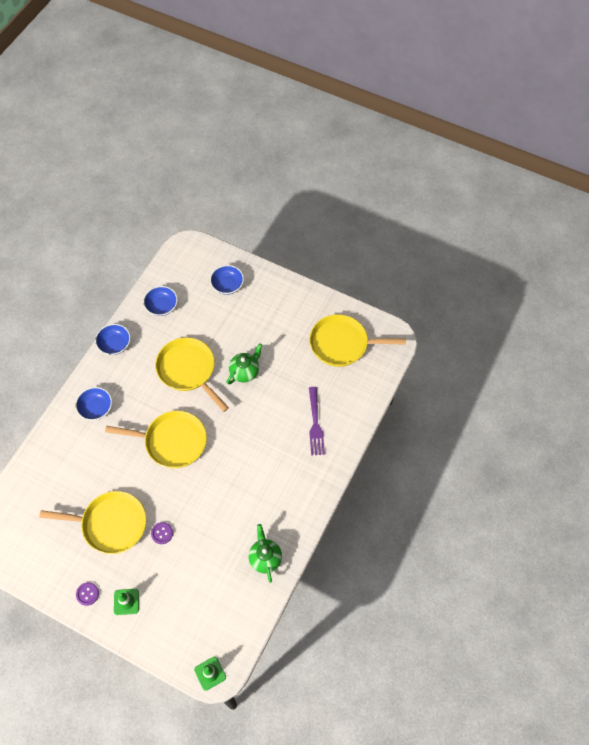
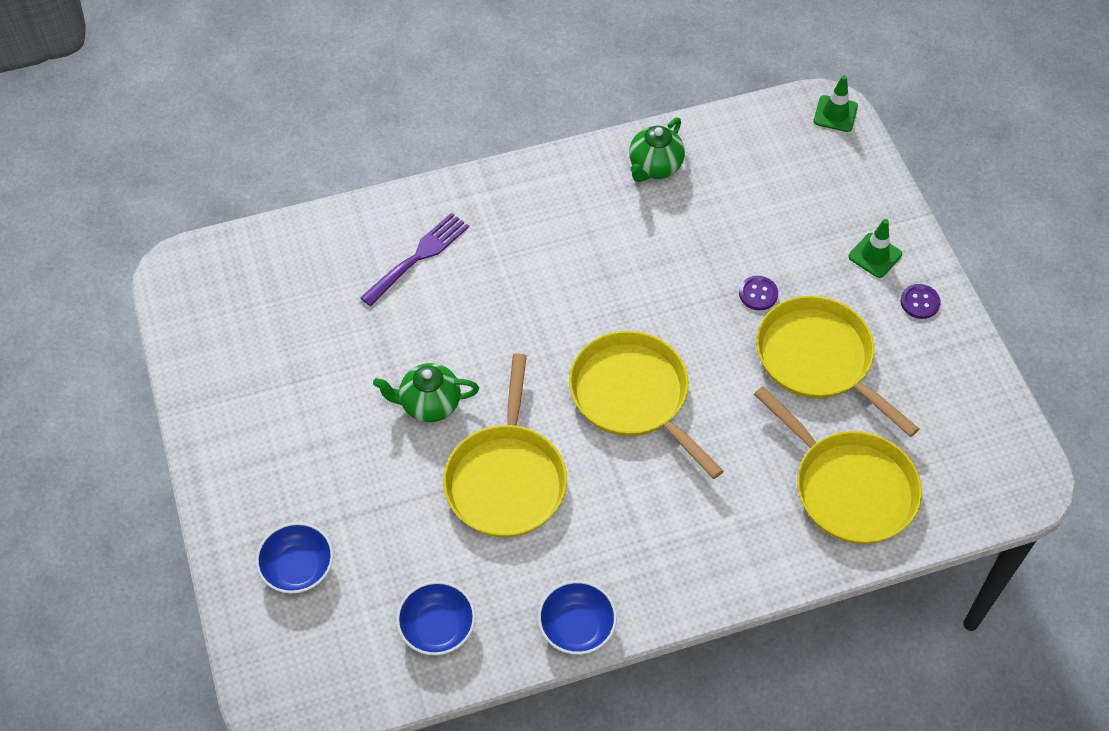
camera: 135 degrees left, 5 degrees down
(96, 408) = (700, 542): blue bowl -> none
(342, 344) = (253, 325): yellow pan -> yellow pan (849, 488)

